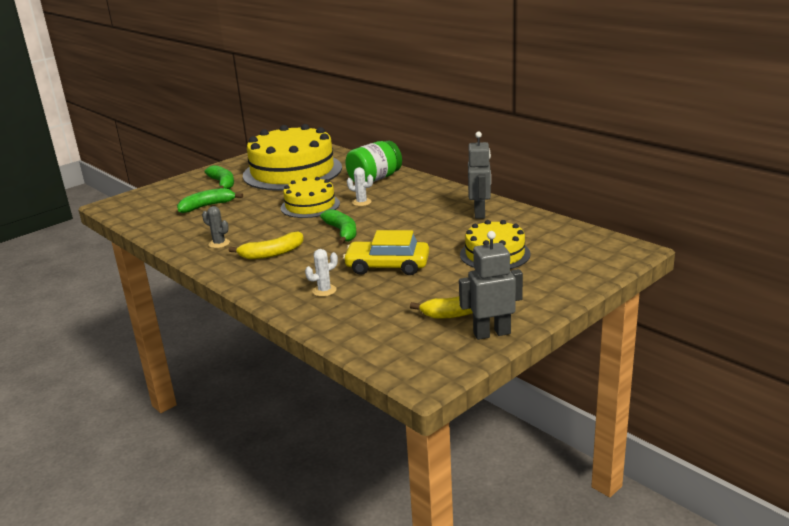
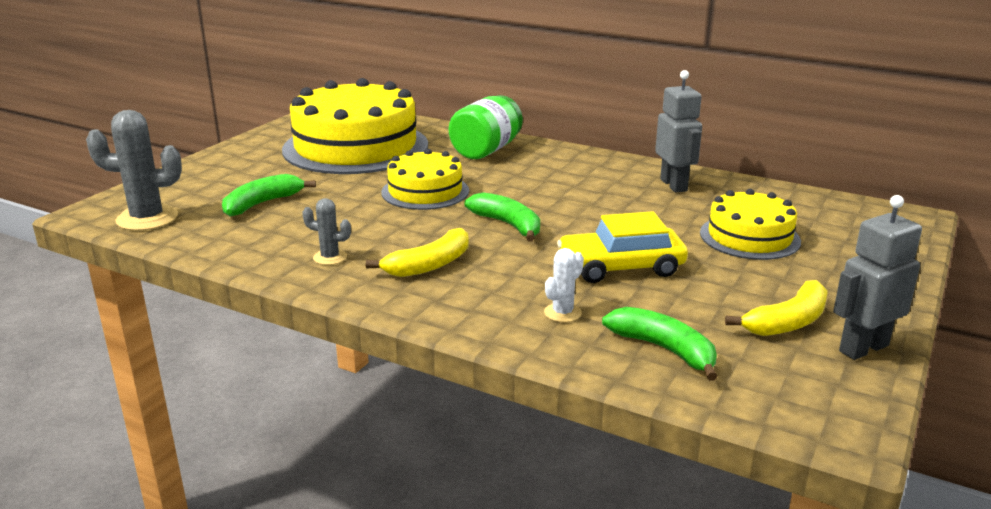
camera: 20 degrees left, 0 degrees up
(137, 211) = (147, 218): none -> grey cactus
(223, 183) = (260, 169): green banana -> green banana (664, 349)
(361, 202) = (497, 182): white cactus -> none

